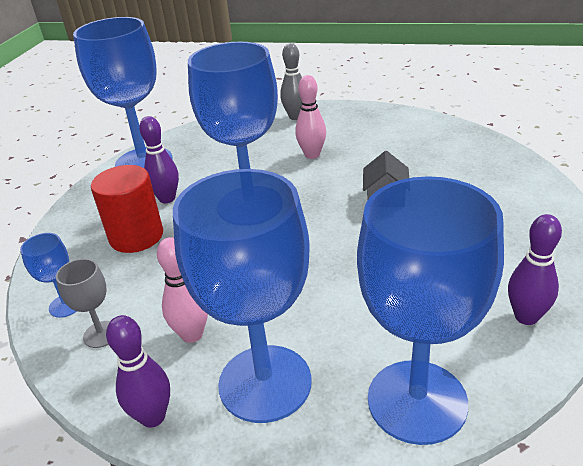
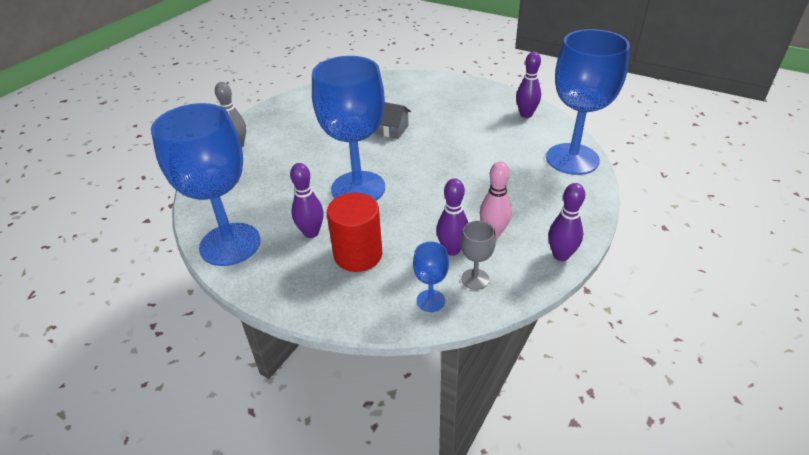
camera: 75 degrees left, 5 degrees up
(152, 303) = (452, 250): none -> purple bowling pin
(265, 383) = (546, 206): blue goblet -> none
(312, 155) = (309, 148): pink bowling pin -> none

